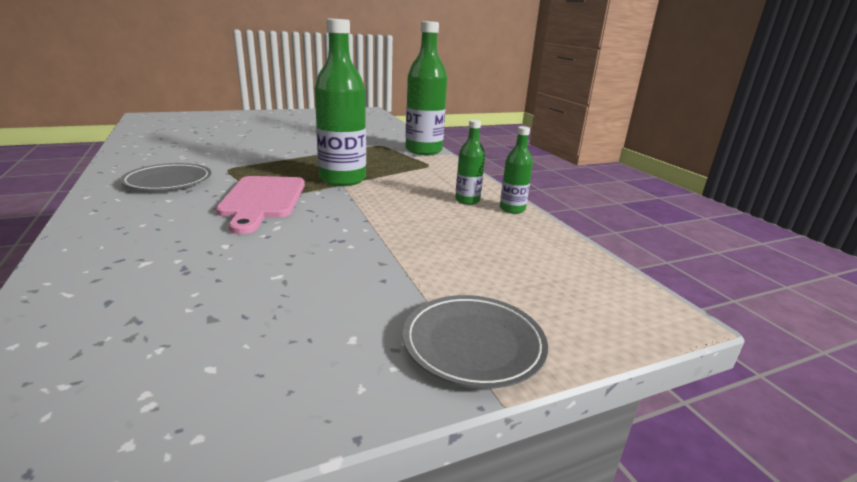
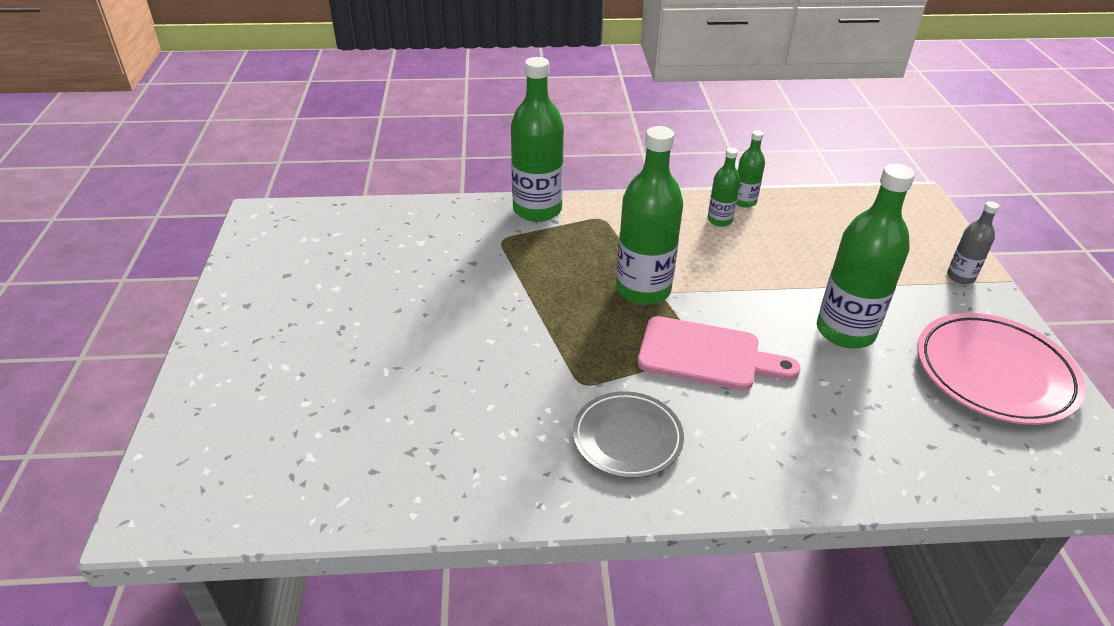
camera: 70 degrees left, 15 degrees up
(240, 361) = (994, 373): none -> pink plate
(310, 256) = (845, 331): none -> green bottle
(473, 344) = (960, 277): grey plate -> grey bottle

